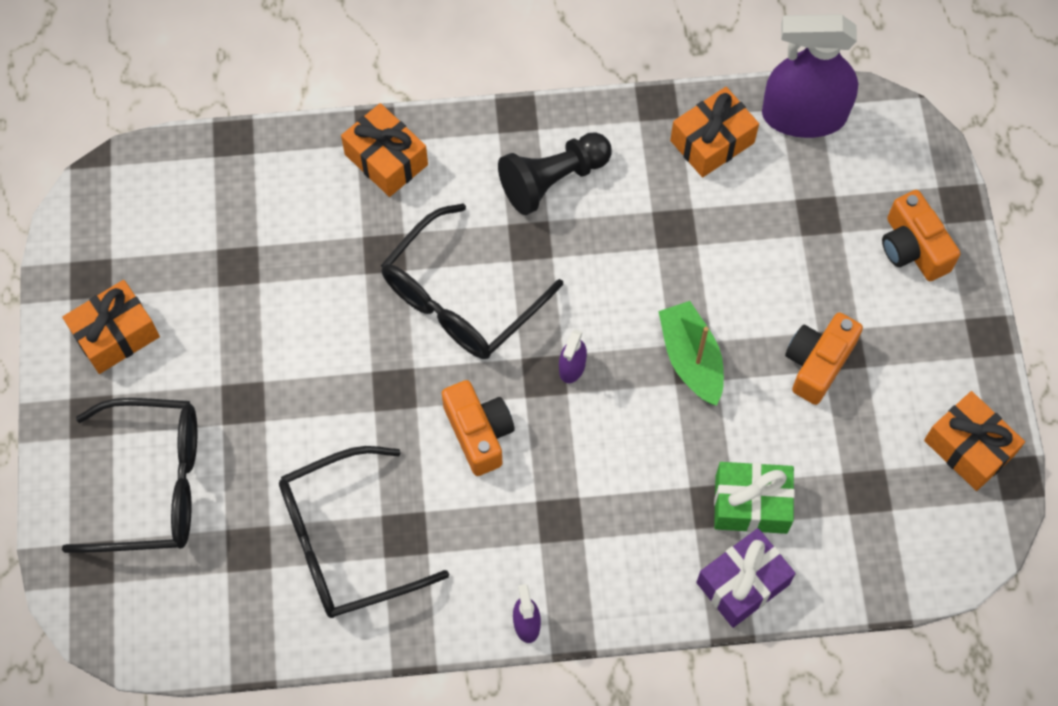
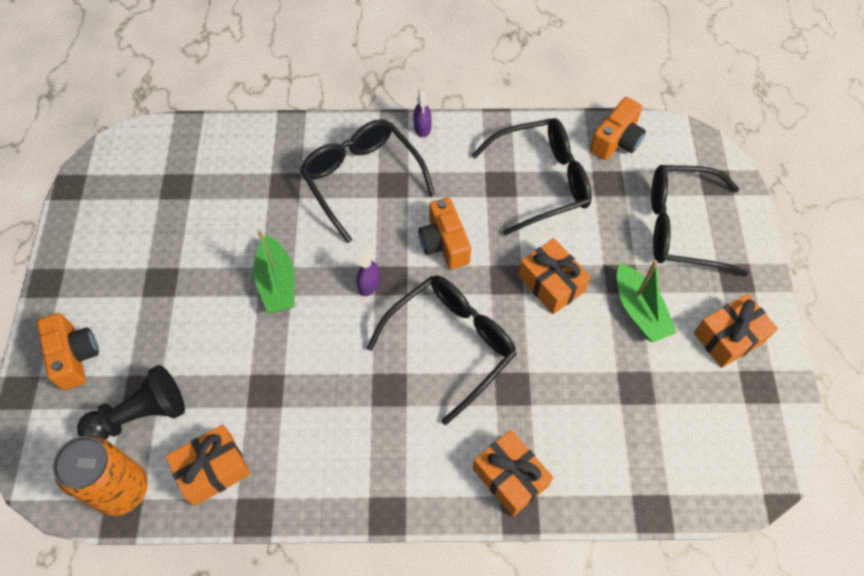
camera: 175 degrees left, 5 degrees down
(224, 360) = (639, 311): none -> green boat
(553, 180) = (362, 443): black pawn -> black pawn (141, 415)
(605, 524) = (362, 179): none -> black glasses
(742, 583) = (277, 139): purple gift -> none
(751, 504) = (259, 184): green gift -> none
(804, 115) = (122, 489): purple spray bottle -> orange can
(817, 363) = (182, 272): orange camera -> orange camera (616, 140)
(968, 448) = (95, 207): orange gift -> orange gift (551, 283)

